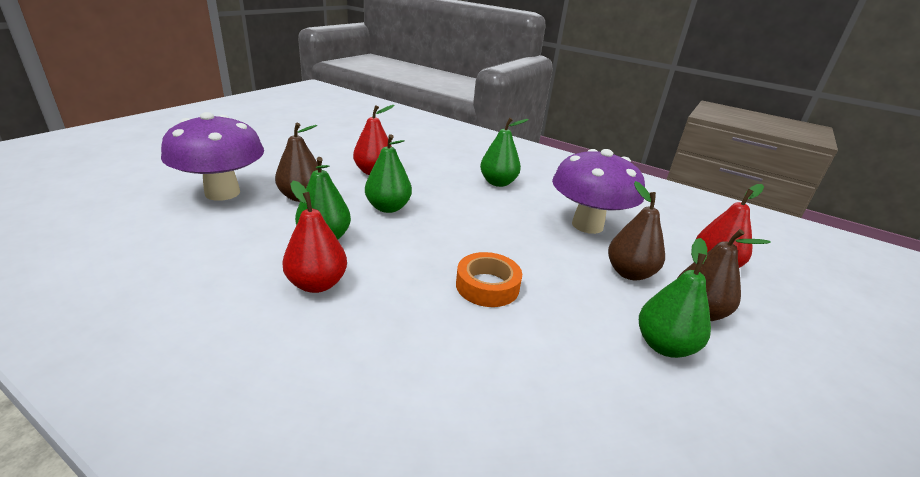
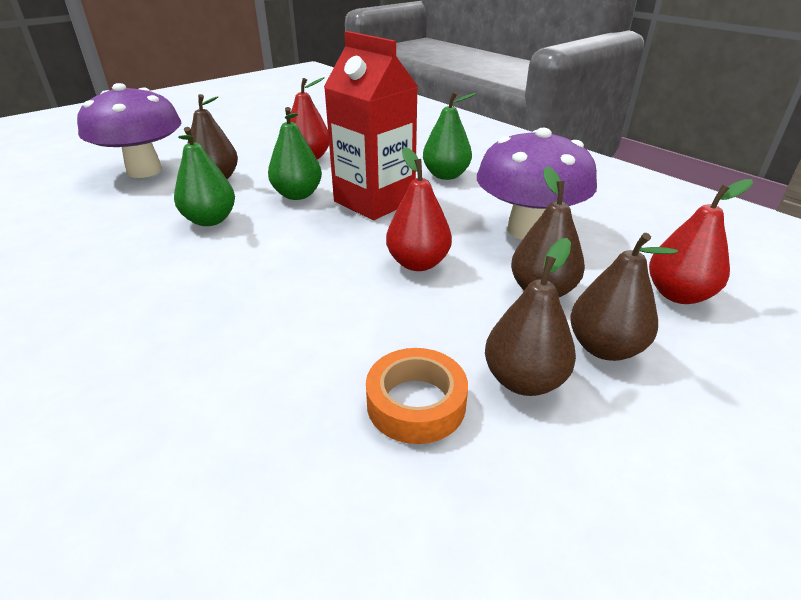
camera: 20 degrees right, 5 degrees up
(317, 284) = (171, 264): red pear -> red pear (418, 263)
(457, 209) = (374, 201): none -> red carton
(487, 286) = (348, 285): orange tape -> orange tape (416, 403)
(664, 346) = (524, 380): green pear -> brown pear

